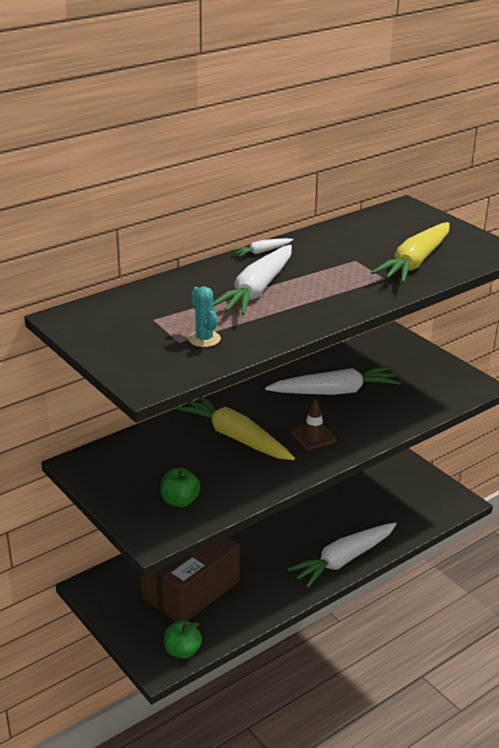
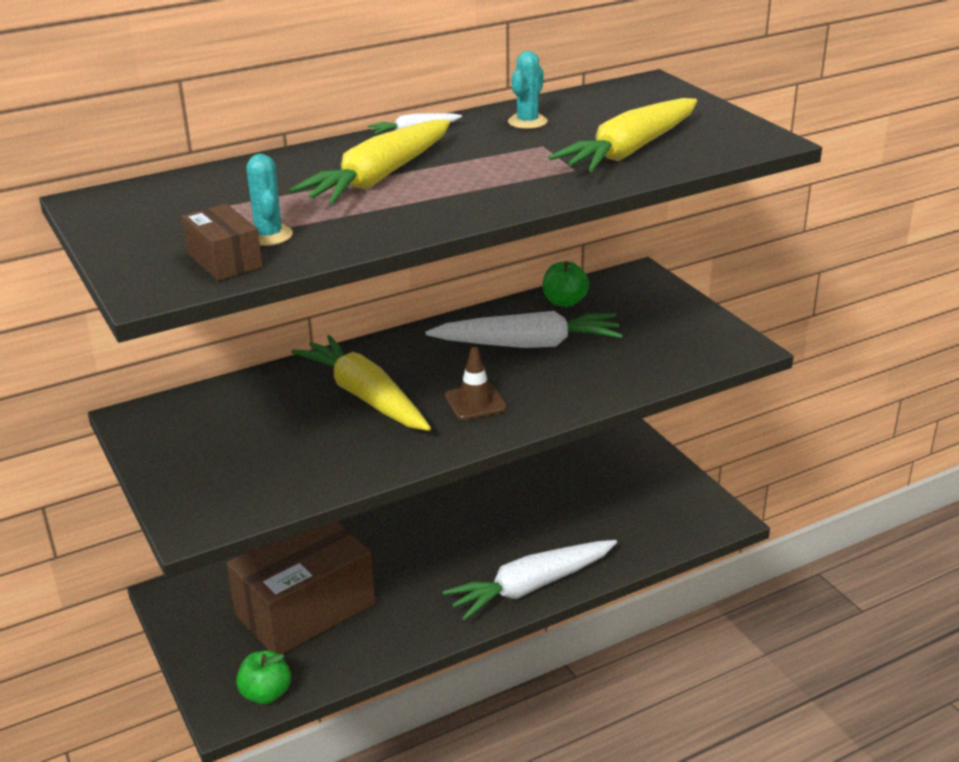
camera: 10 degrees right, 0 degrees up
(180, 501) = (252, 476): green apple -> green apple (564, 302)
(184, 359) = (224, 260): none -> brown box
(257, 290) = (379, 178): white carrot -> yellow carrot
(336, 241) = (527, 122): none -> turquoise cactus

